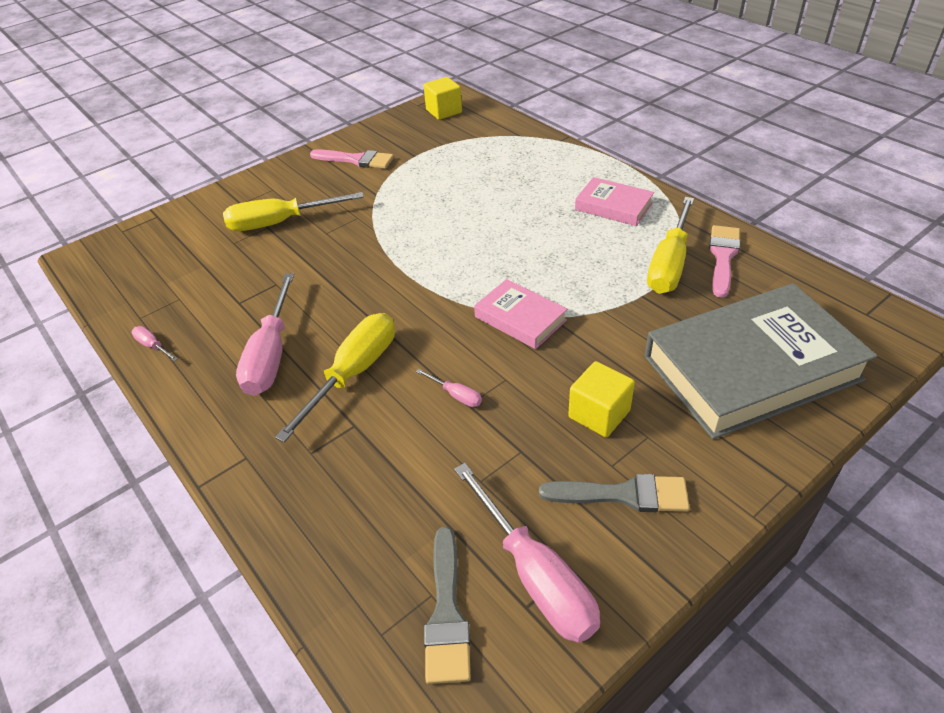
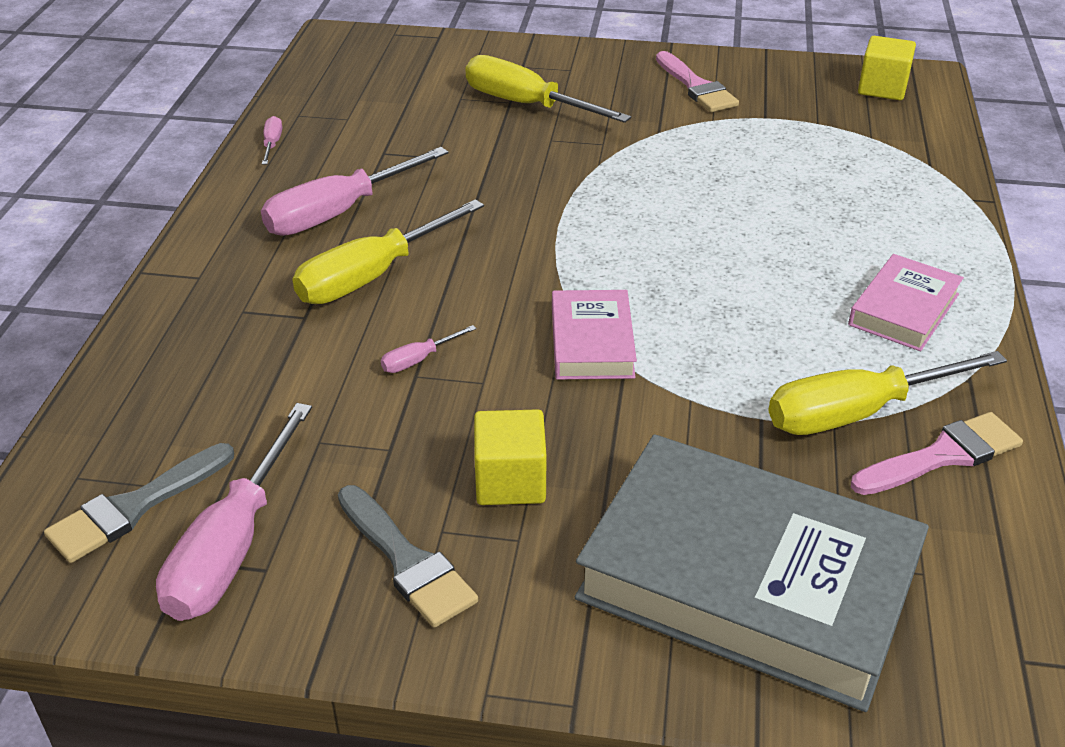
camera: 45 degrees right, 5 degrees down
(354, 373) = (372, 276): yellow screwdriver -> yellow screwdriver turned 150 degrees clockwise
(456, 395) = (418, 360): pink screwdriver -> pink screwdriver turned 60 degrees clockwise
(613, 206) = (904, 309): pink book -> pink book turned 45 degrees clockwise

